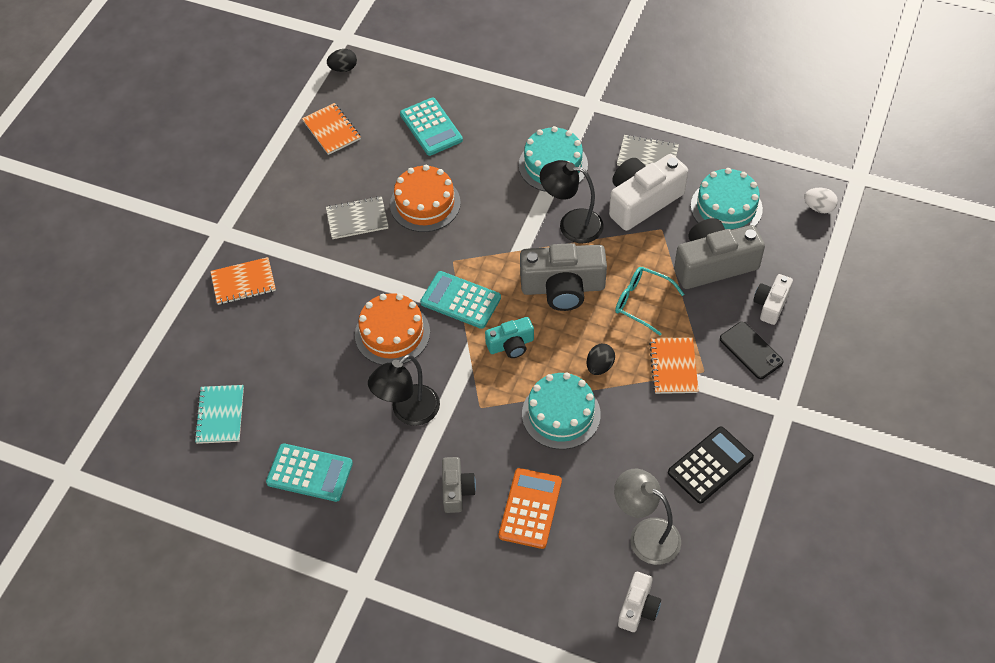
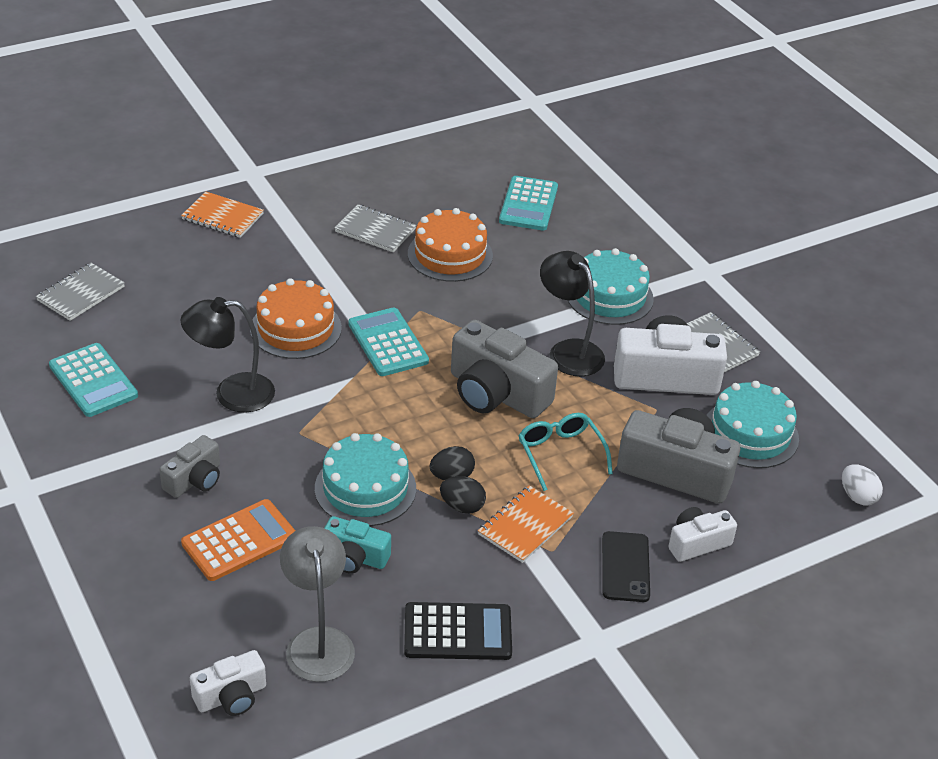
camera: 35 degrees right, 15 degrees down
(220, 415) = (81, 294): turquoise notebook -> grey notebook
(331, 130) = (436, 158): orange notebook -> none
(343, 68) = (503, 122): black egg -> black egg (462, 506)
(511, 345) = (389, 405): turquoise camera -> turquoise camera (355, 557)

